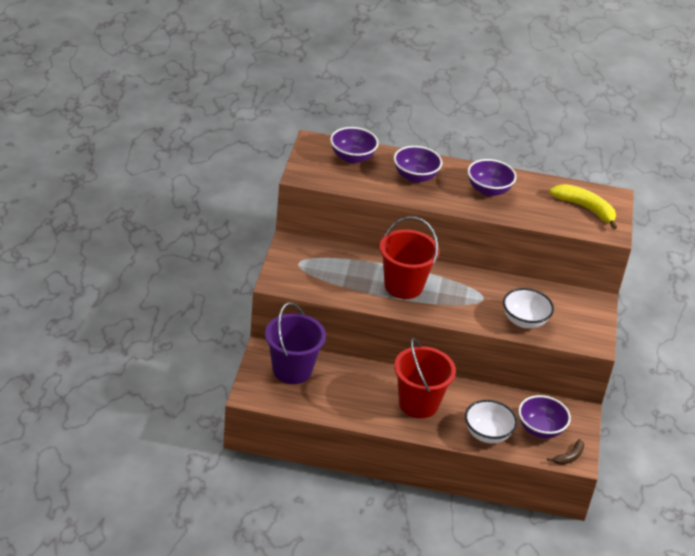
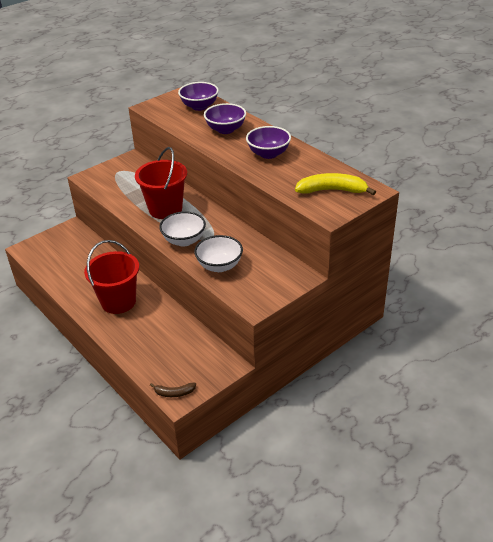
camera: 45 degrees right, 0 degrees up
(292, 370) = (70, 245): purple bucket -> none
(487, 434) = (136, 345): white bowl -> white bowl (184, 240)
(540, 429) = (179, 361): purple bowl -> none
(585, 208) = (332, 190): yellow banana -> yellow banana turned 75 degrees counterclockwise

